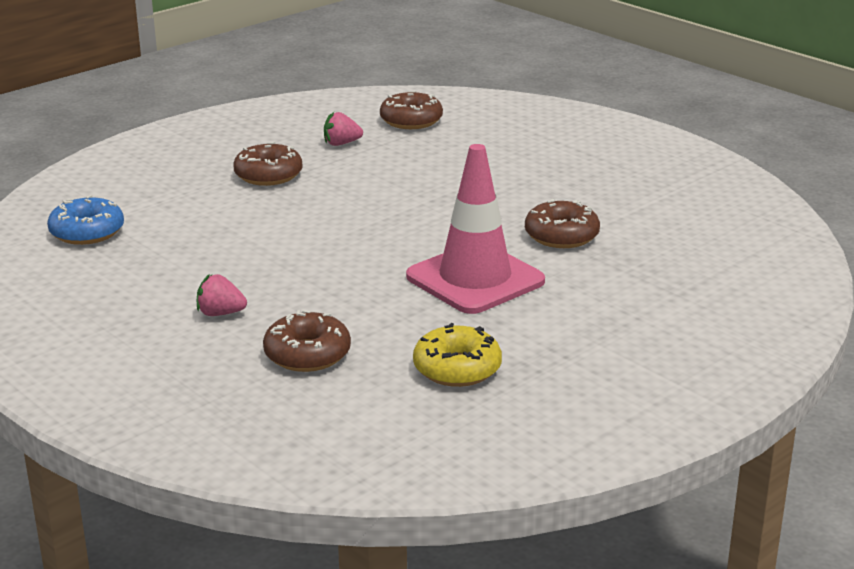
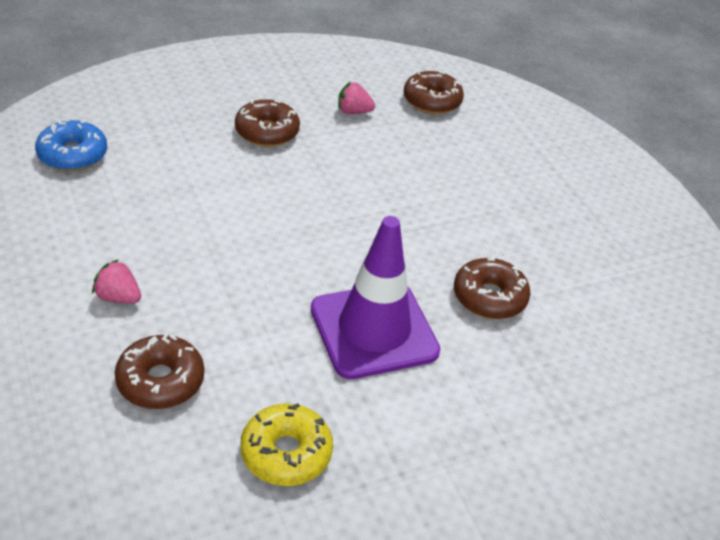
camera: 15 degrees right, 15 degrees up
(475, 279) = (374, 330): pink traffic cone -> purple traffic cone

